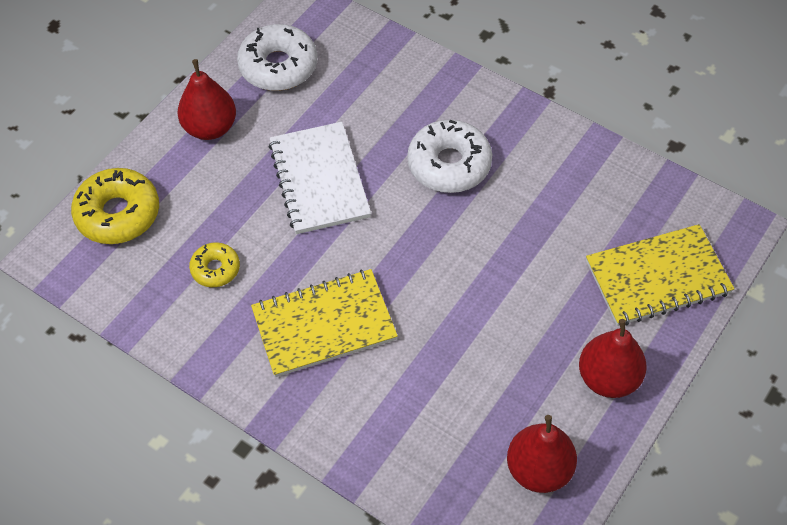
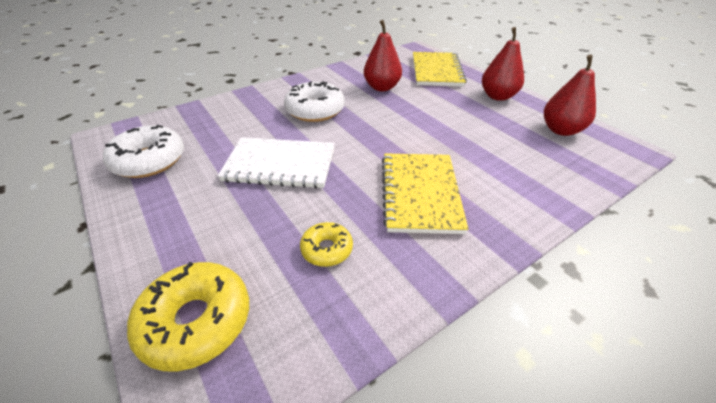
camera: 70 degrees left, 15 degrees down
(210, 128) = (164, 215): red pear -> red pear (382, 87)

